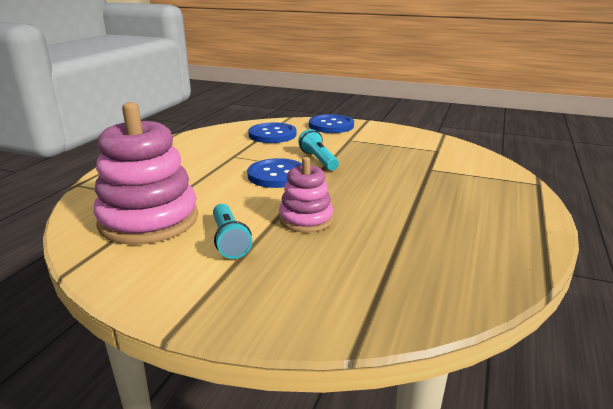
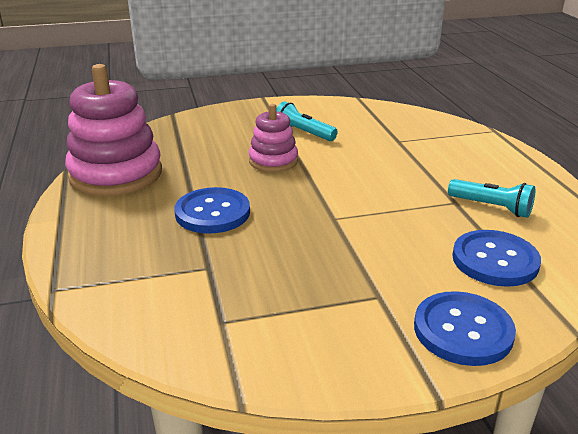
camera: 145 degrees right, 5 degrees up
(149, 220) = (379, 127): pink stacking toy -> pink stacking toy (116, 174)
(277, 175) = (364, 193): blue button -> blue button (212, 213)
(318, 160) = (357, 231): turquoise flashlight -> turquoise flashlight (491, 207)

